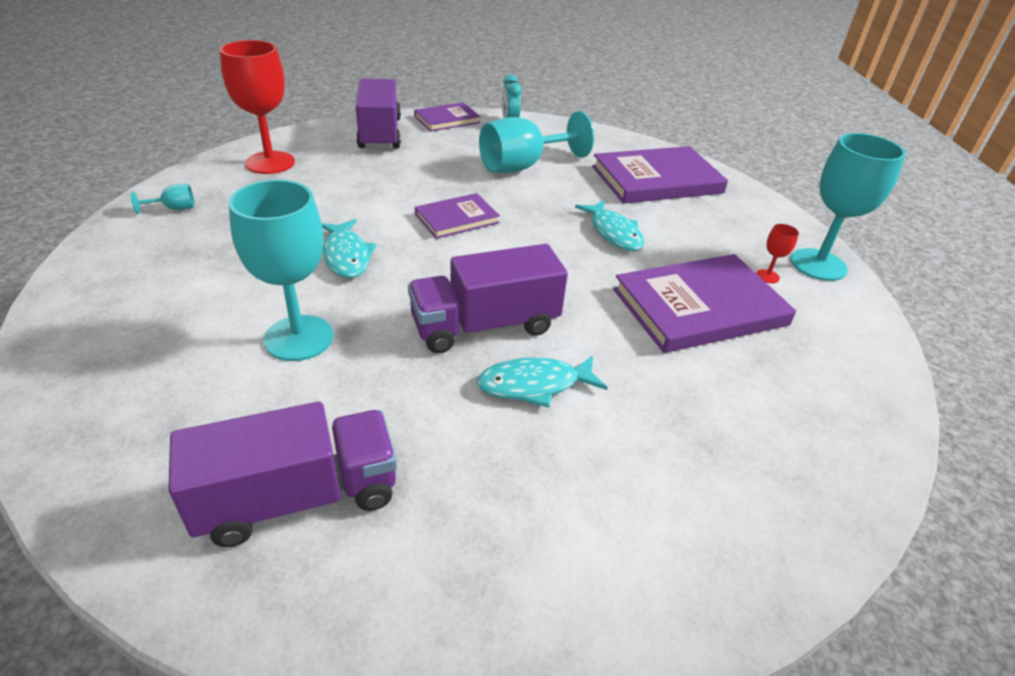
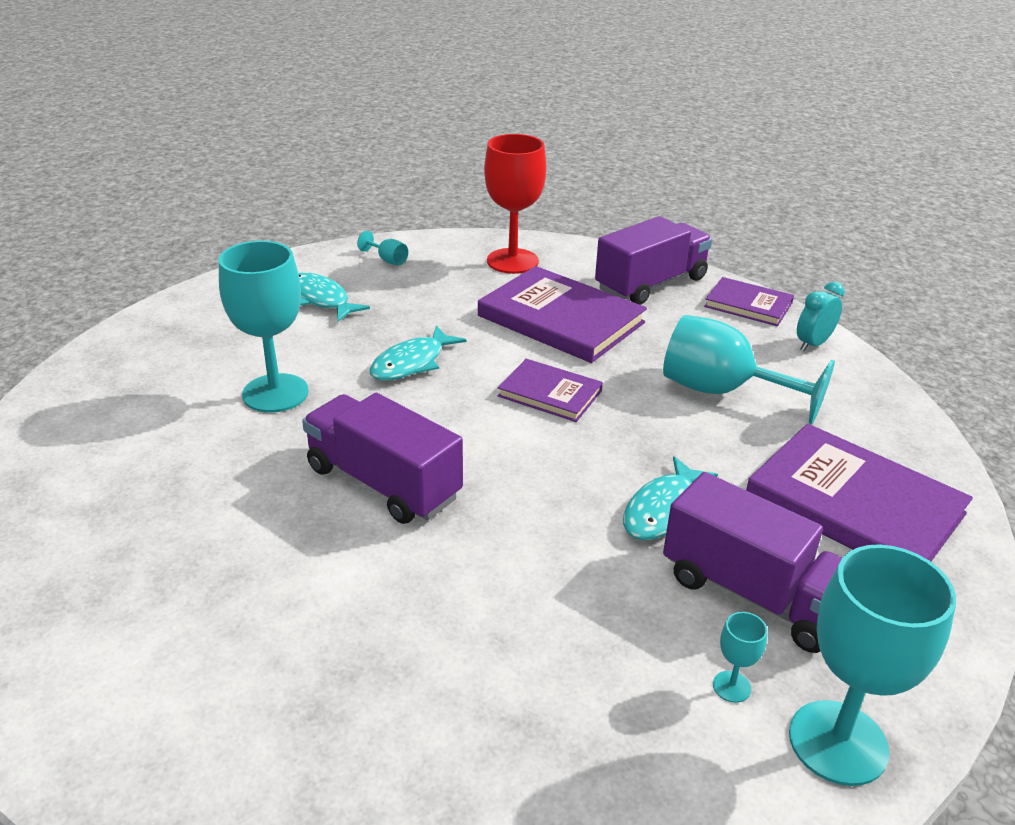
camera: 60 degrees right, 5 degrees down
(298, 497) = (98, 476): purple truck -> purple truck (755, 594)
(534, 385) = (318, 548): turquoise fish -> turquoise fish (321, 299)
(699, 307) = (579, 634): purple book -> purple book (561, 319)
(767, 276) = (731, 686): red goblet -> turquoise goblet

